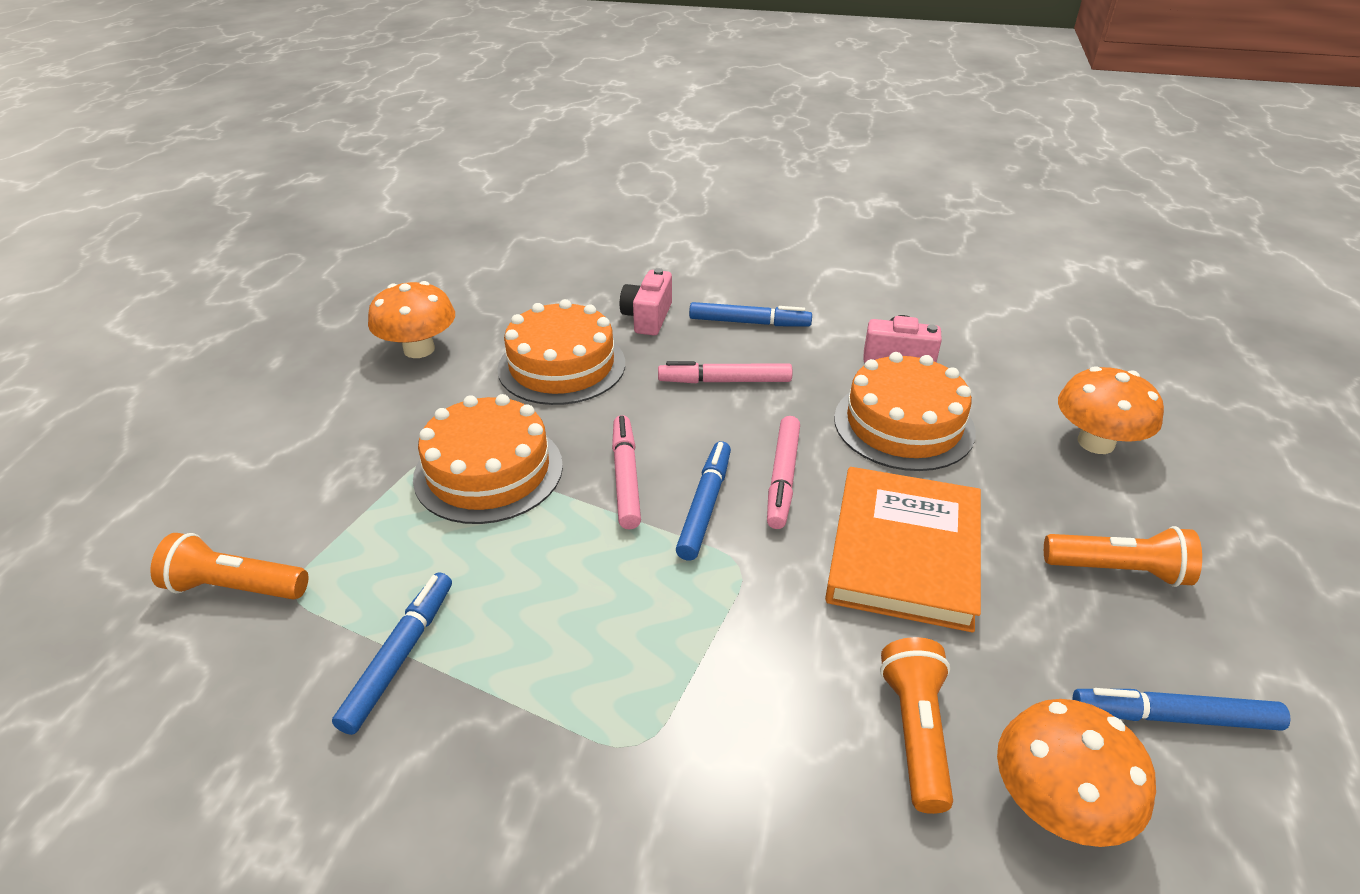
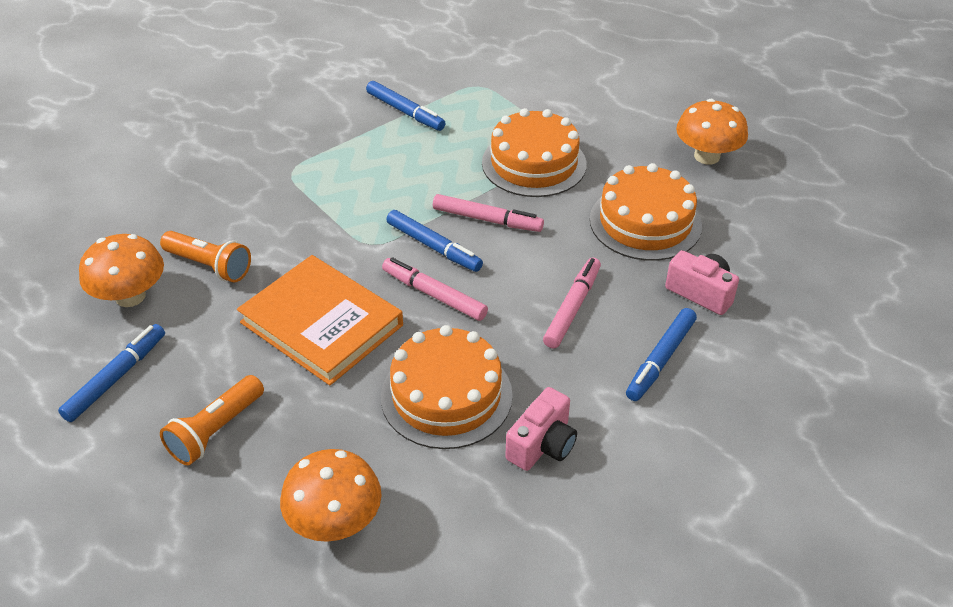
camera: 115 degrees right, 5 degrees up
(234, 587) = (493, 69): orange flashlight -> none

